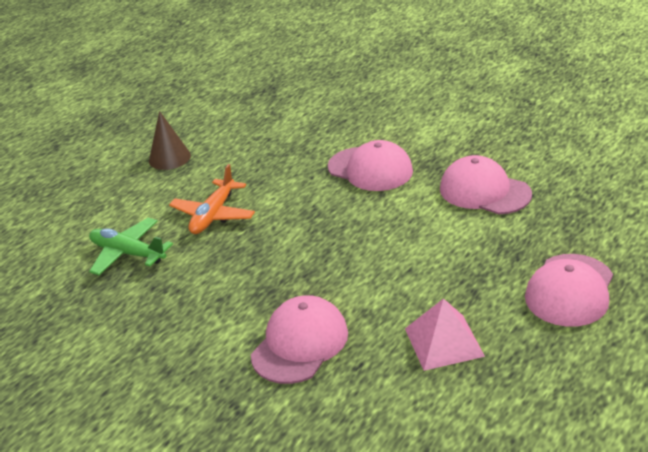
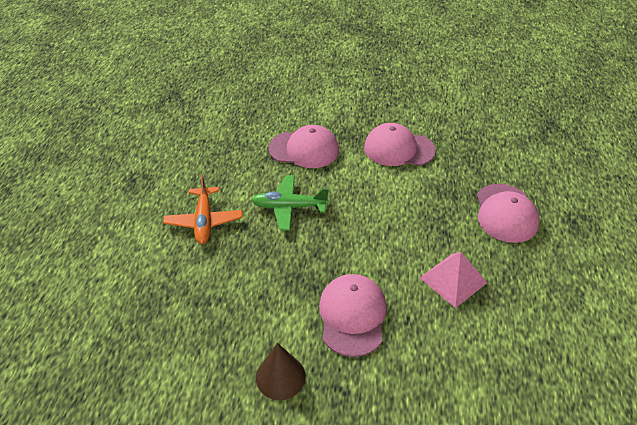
camera: 30 degrees left, 10 degrees up
(128, 253) = (152, 278): green plane -> green plane (289, 207)
(169, 158) = (128, 177): brown cone -> brown cone (280, 376)

